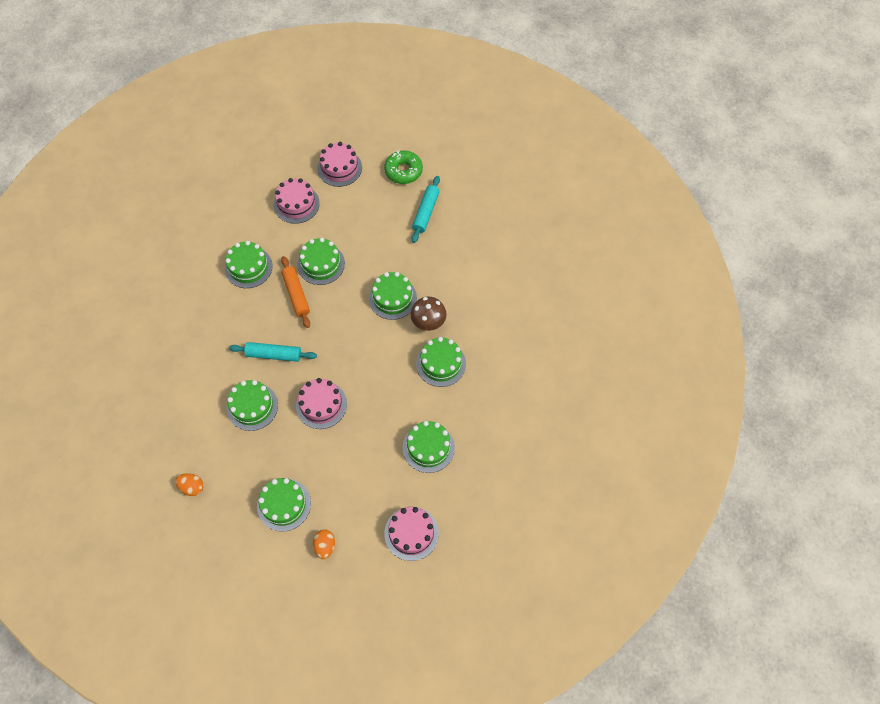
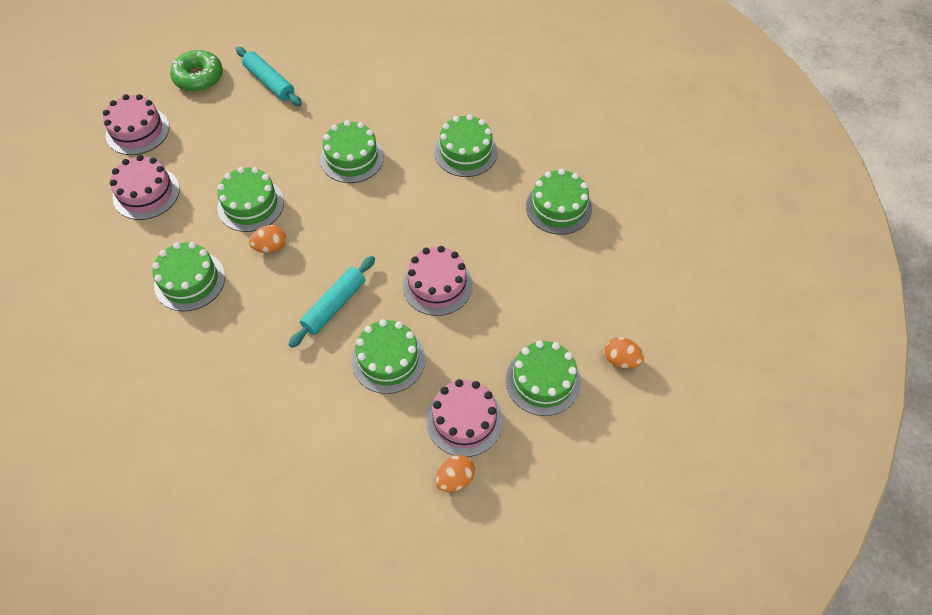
camera: 60 degrees left, 5 degrees down
(296, 294) = (271, 247): orange rolling pin -> orange egg
(411, 533) = (651, 268): pink cake -> pink cake (464, 420)
(428, 323) = (408, 140): brown mushroom -> none

